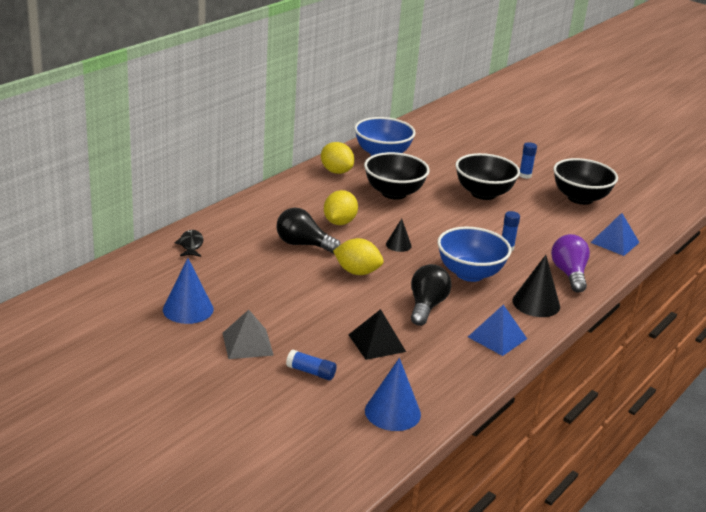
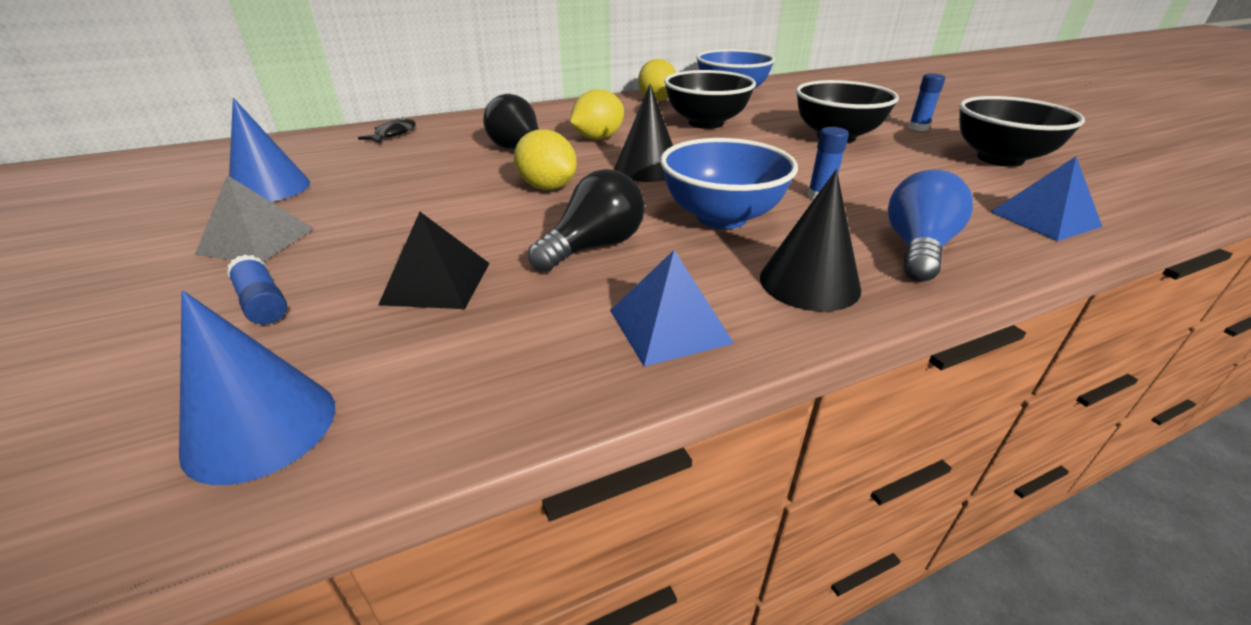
camera: 30 degrees right, 5 degrees up
(398, 245) = (648, 168): black cone -> black cone, size x1.73
(569, 274) = (917, 249): purple light bulb -> blue light bulb

